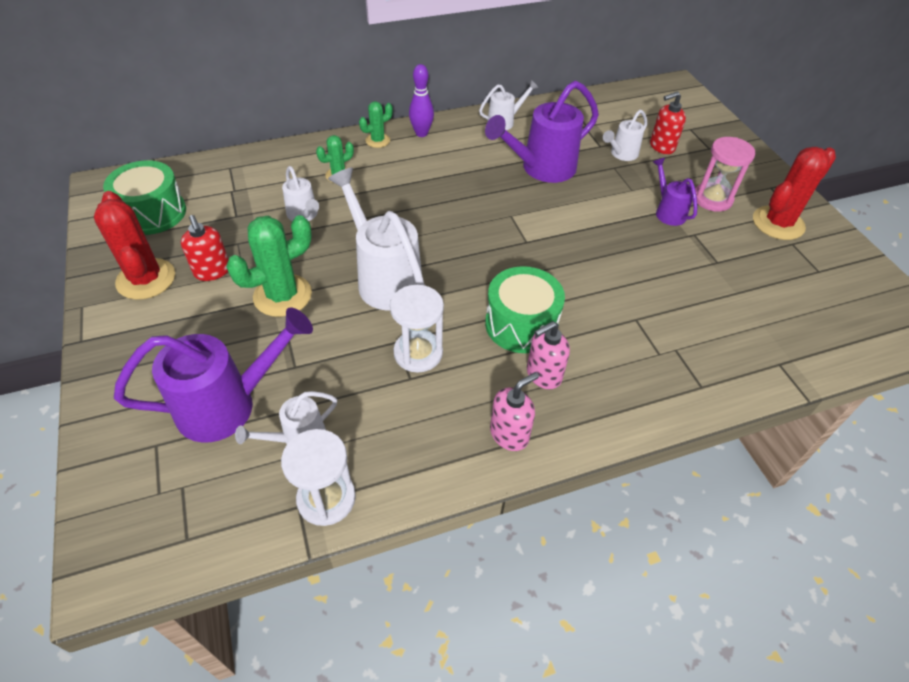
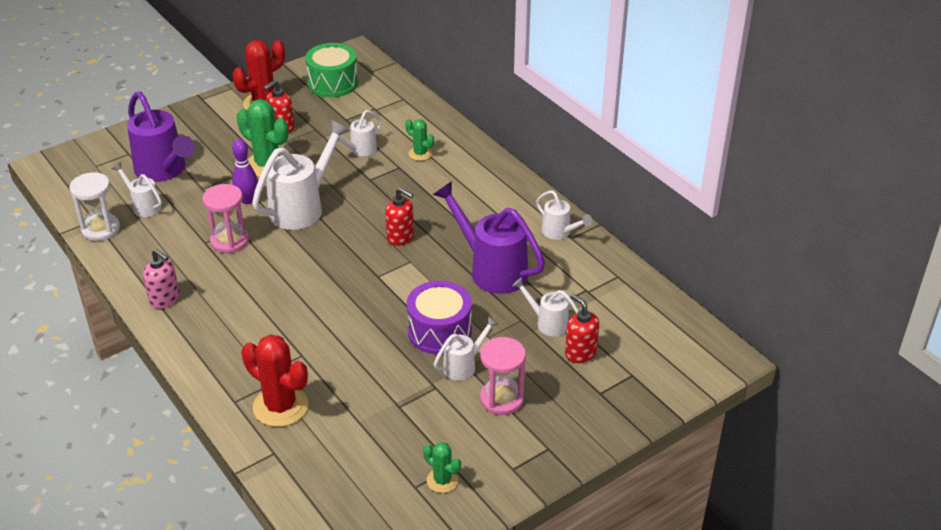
camera: 75 degrees right, 10 degrees down
(377, 140) = (482, 162): green cactus -> green cactus (442, 480)
(418, 353) = (229, 241): white hourglass -> pink hourglass
(421, 133) = (508, 185): purple bowling pin -> purple bowling pin (248, 200)
(470, 214) = (400, 237): none -> red soap dispenser
(521, 324) = (275, 288): green drum -> none
(543, 375) = (224, 308): pink soap dispenser -> none
(619, 217) = (439, 331): none -> purple drum
(668, 212) = (463, 366): purple watering can -> white watering can
(778, 223) = (483, 454): red cactus -> red cactus (280, 406)

